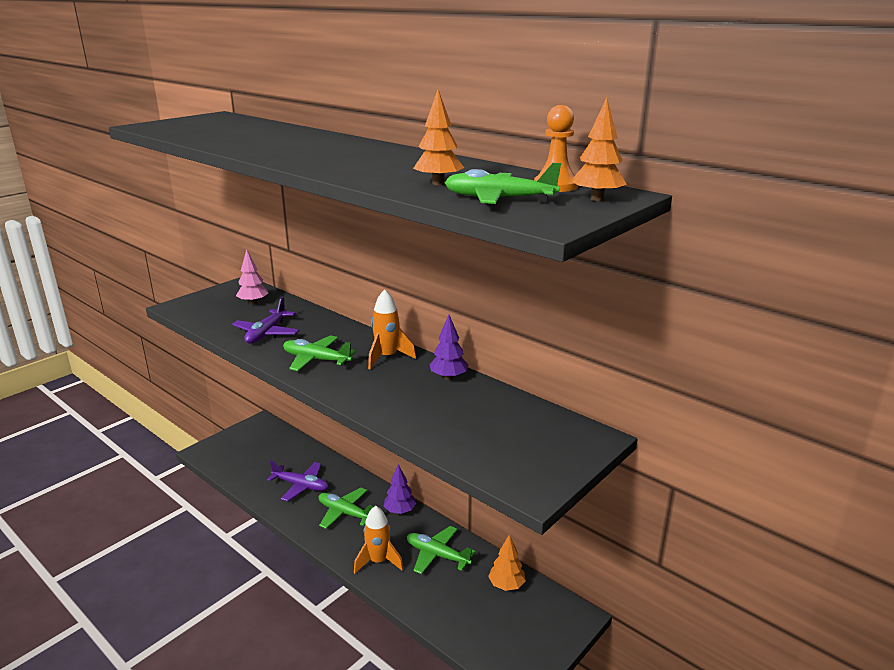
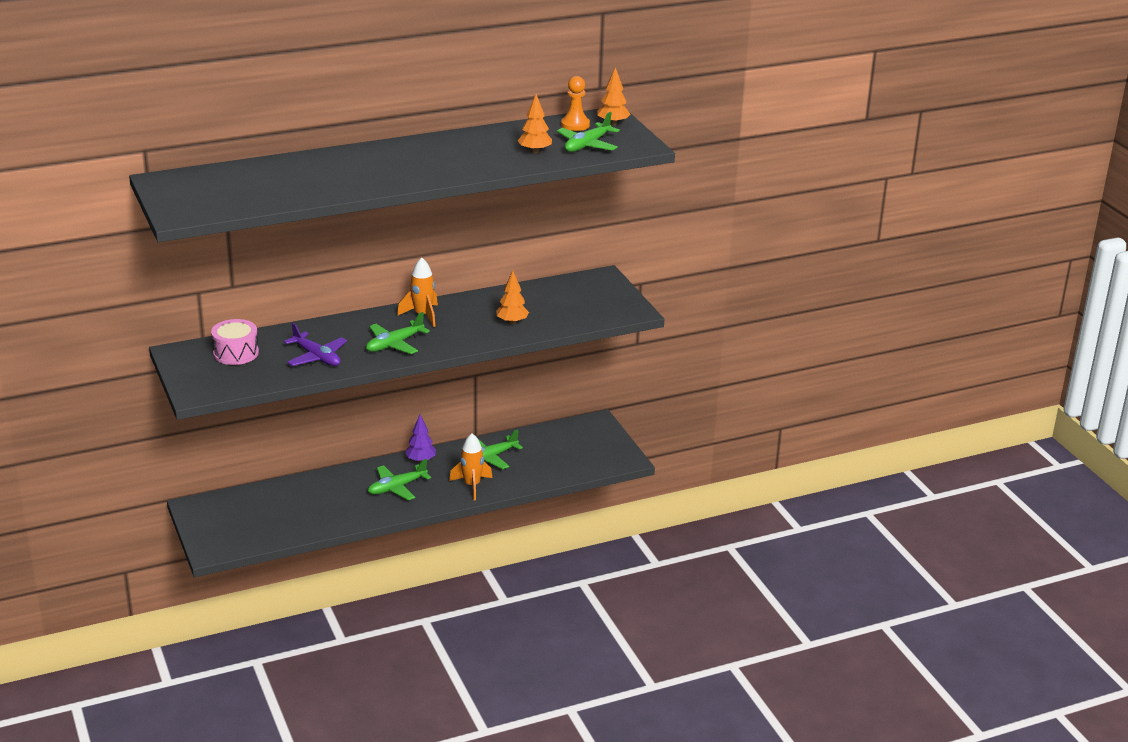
camera: 65 degrees left, 5 degrees up
(253, 303) = (236, 353): pink tree -> pink drum
(301, 486) = (333, 502): purple plane -> none
(448, 377) = (480, 300): purple tree -> none
(506, 585) = (546, 438): orange tree -> orange tree (512, 322)

